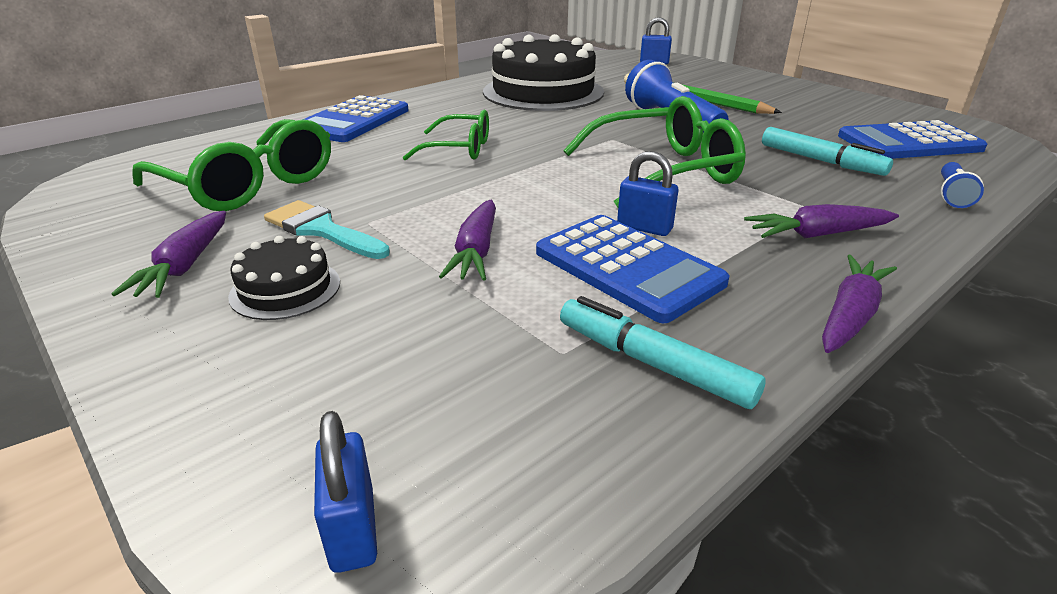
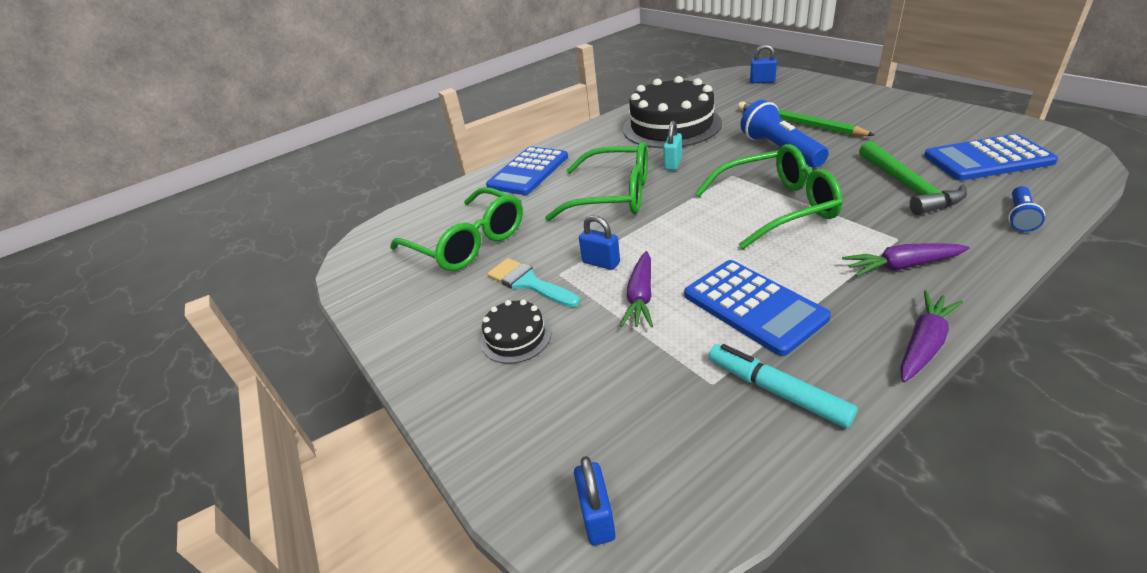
camera: 10 degrees right, 5 degrees up
(185, 266) = (445, 320): purple carrot -> none
(459, 149) = (613, 195): green glasses -> green glasses, size x1.66
(540, 124) = (673, 164): none -> turquoise padlock
(644, 228) = (764, 267): blue padlock -> blue padlock (601, 263)
(821, 161) = (907, 186): turquoise marker -> green hammer

